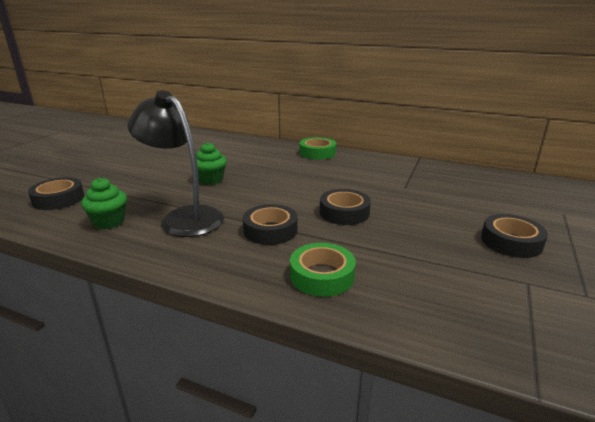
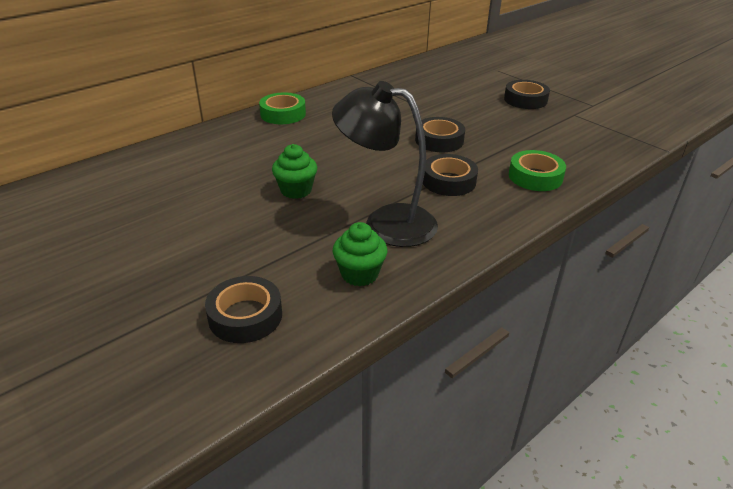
camera: 65 degrees left, 10 degrees up
(184, 217) = (386, 222): black lamp -> black lamp turned 45 degrees clockwise

